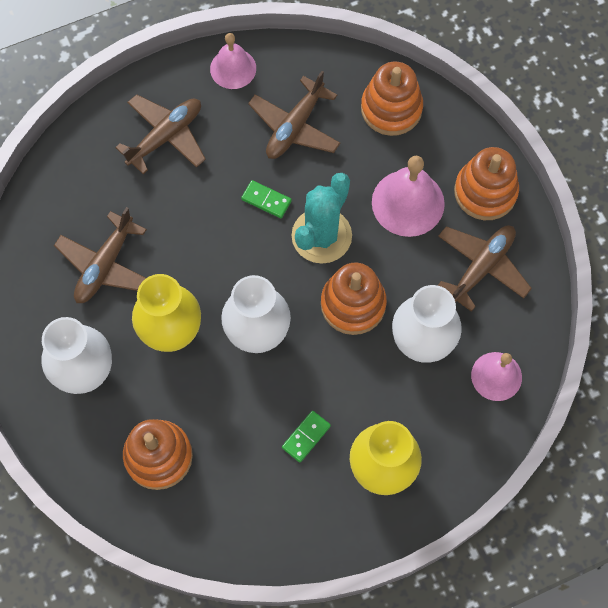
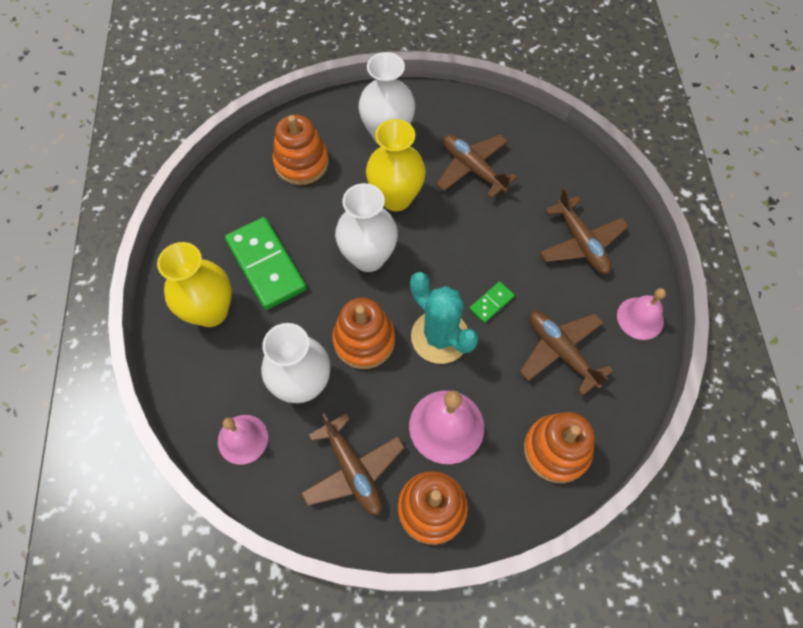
camera: 110 degrees right, 5 degrees down
(306, 437) = (266, 265): green domino -> green domino, size x2.18

